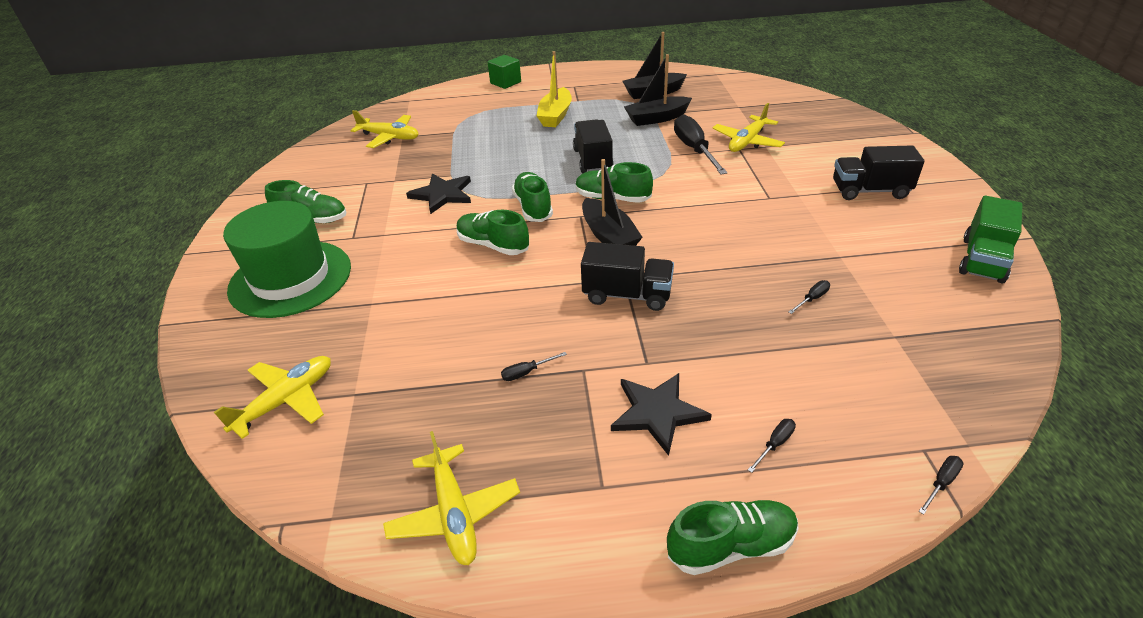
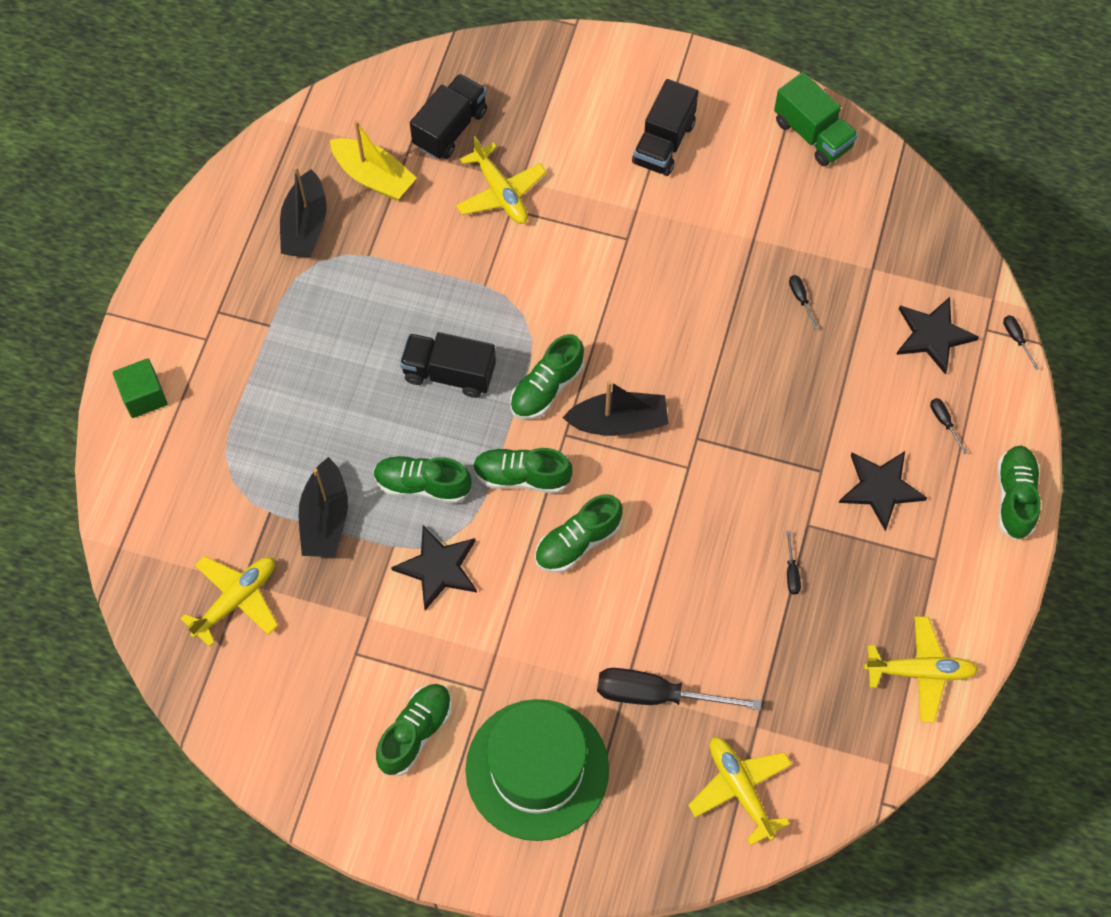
camera: 70 degrees left, 25 degrees up
(502, 173) = (422, 485): none -> green shoe
(555, 116) = (300, 370): yellow boat -> yellow boat (374, 177)
(627, 295) = (724, 447): black truck -> black truck (450, 128)
(656, 118) = (382, 256): black boat -> black boat (325, 519)
(694, 149) = (486, 255): black screwdriver -> black screwdriver (656, 695)
(869, 404) = (933, 335): none -> black star

